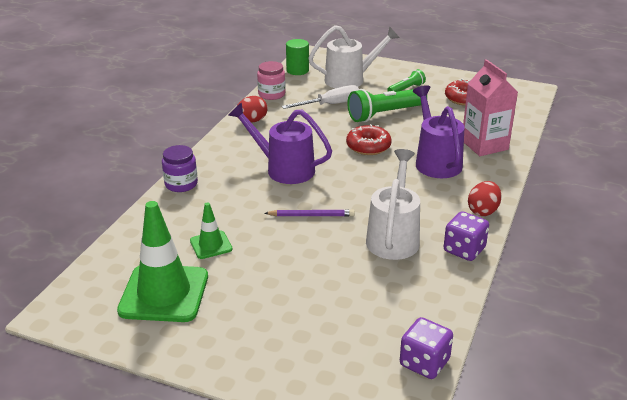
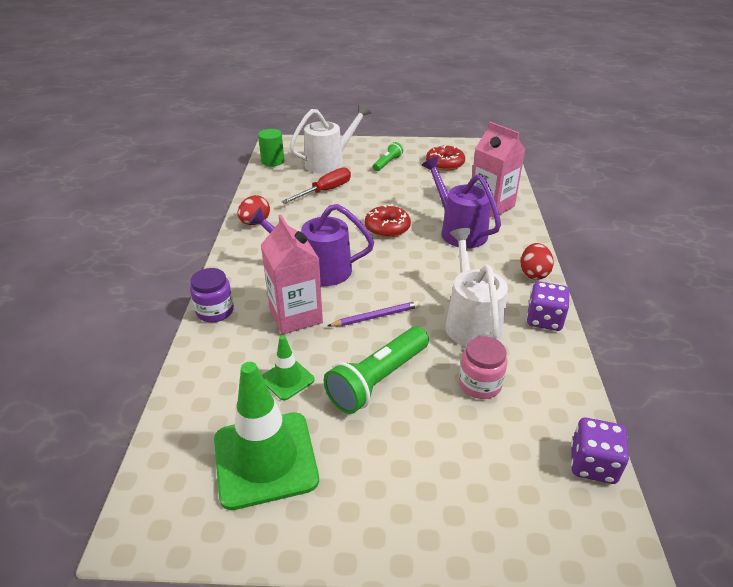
camera: 20 degrees left, 5 degrees up
(244, 201) = (295, 316): none -> pink carton
(271, 94) = (260, 190): pink jar -> pink jar (480, 384)
(330, 105) = (325, 191): white screwdriver -> red screwdriver
(385, 114) = (383, 191): green flashlight -> green flashlight (377, 380)

